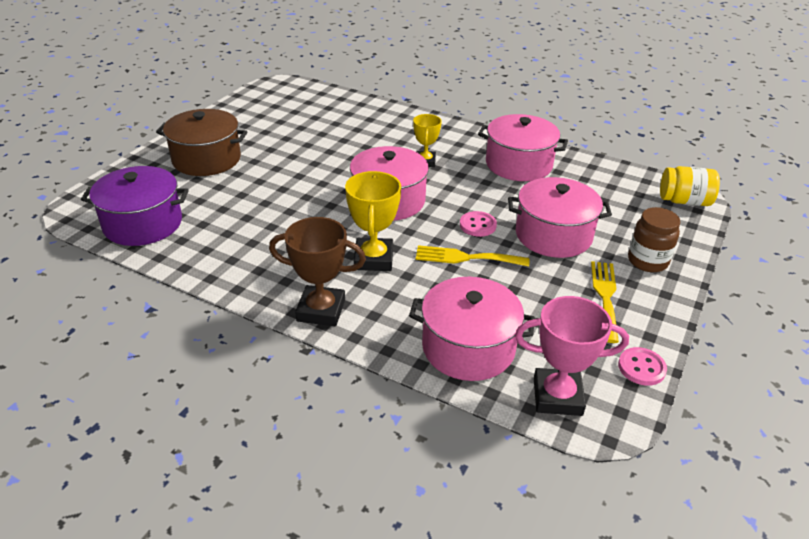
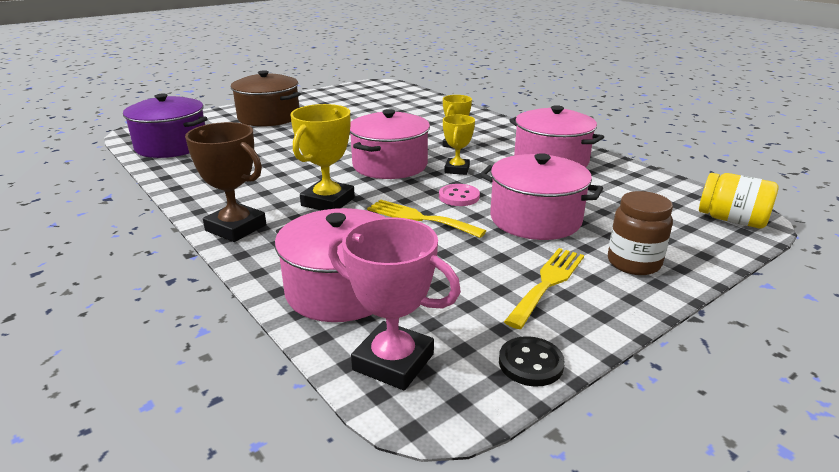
camera: 25 degrees right, 10 degrees down
(451, 193) = (457, 169): none -> yellow trophy
(641, 368) = (530, 363): pink button -> black button

